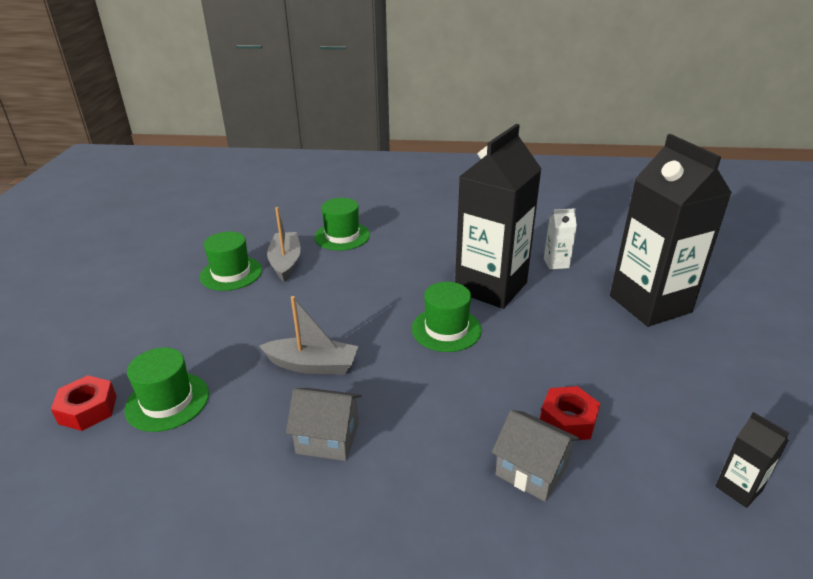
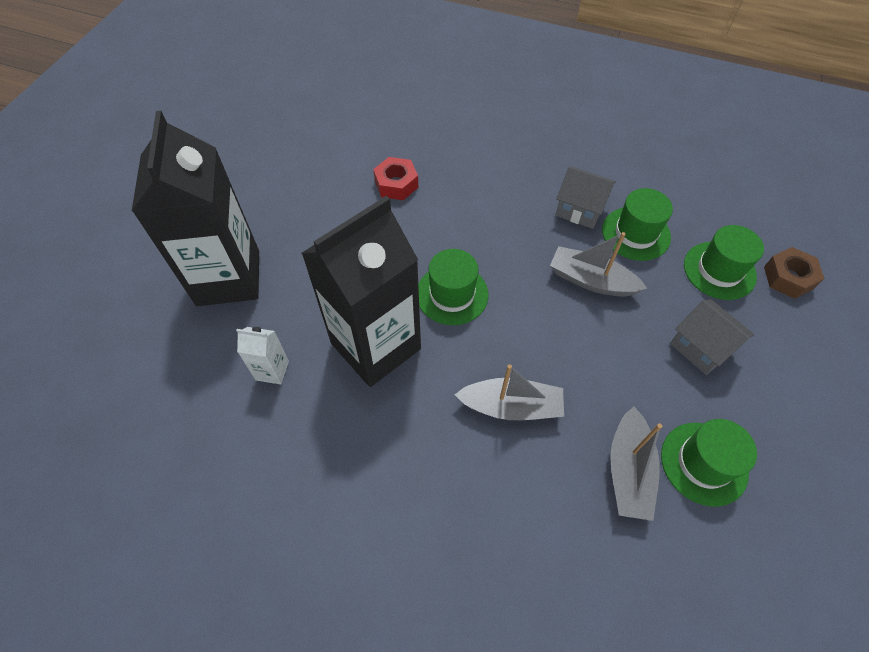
camera: 165 degrees left, 25 degrees up
(88, 409) = (788, 278): red nut -> brown nut
(342, 236) = (541, 525): green hat -> green hat (635, 233)
(372, 275) = (511, 406): none -> grey boat
(531, 470) = (442, 158): grey house -> grey house (701, 347)
(738, 488) = (323, 124): black carton -> none

